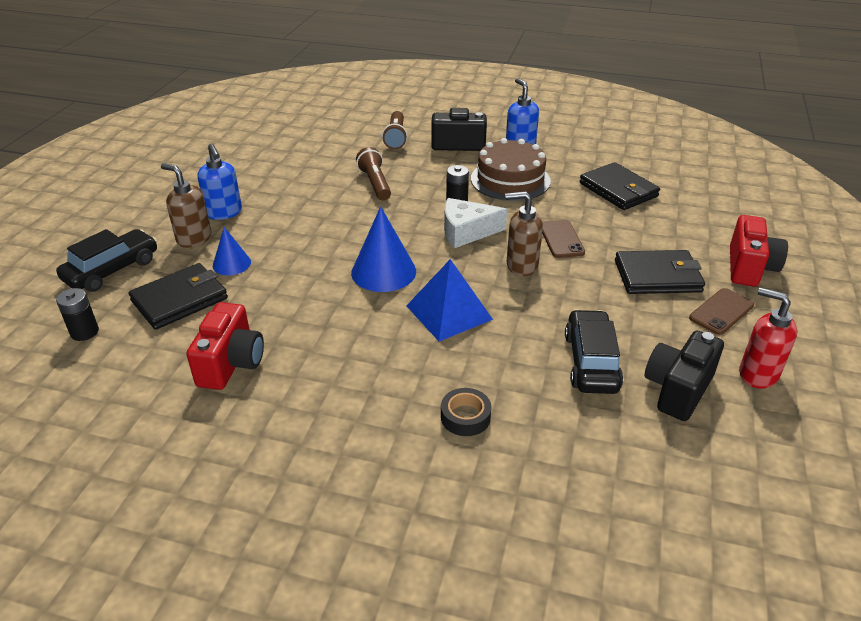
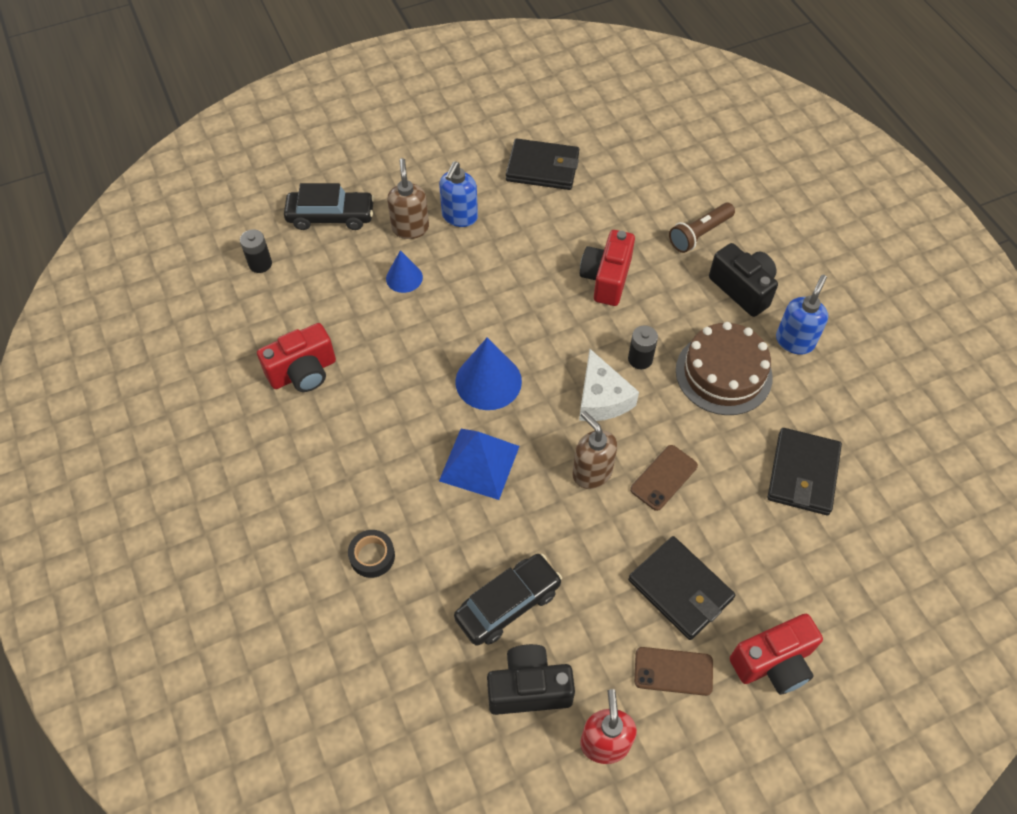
camera: 50 degrees right, 20 degrees up
(180, 299) = (337, 284): black wallet -> black wallet (542, 167)
(375, 183) = (606, 279): brown flashlight -> red camera
(466, 232) = (601, 398): white cheese -> white cheese turned 150 degrees counterclockwise

